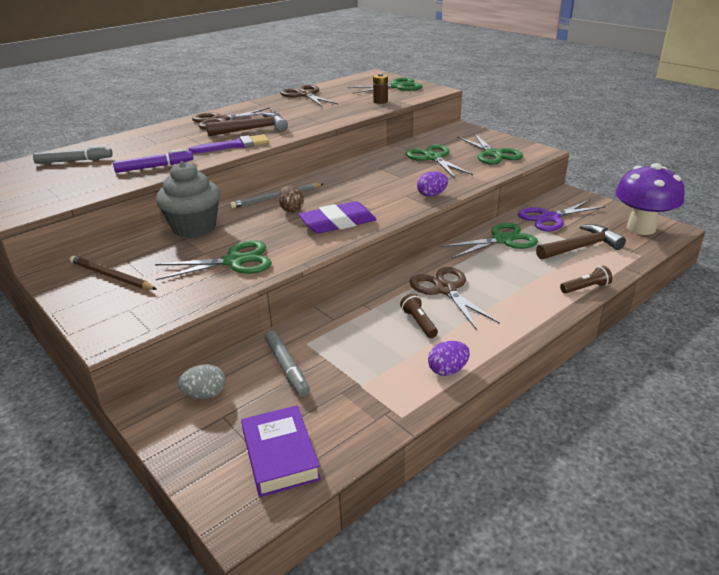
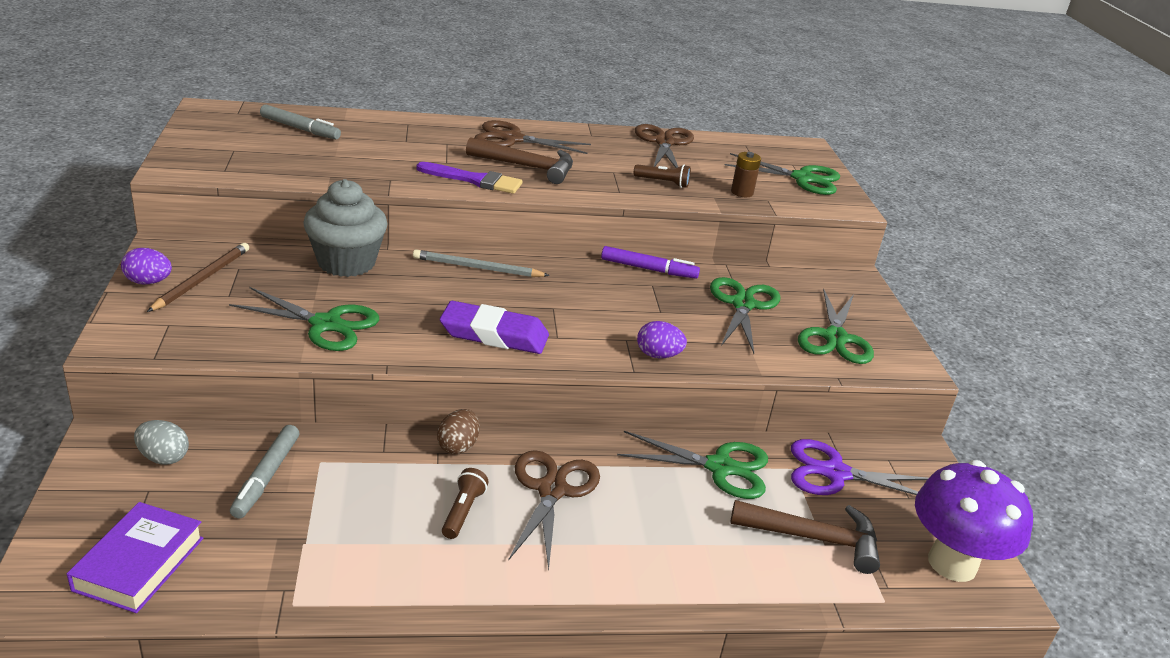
camera: 30 degrees right, 0 degrees up
(111, 276) = (202, 279): brown pencil -> brown pencil turned 45 degrees clockwise
(154, 167) = (358, 171): purple marker -> purple marker (648, 269)
(291, 209) = (471, 291): brown egg -> brown egg (458, 446)
(447, 370) = (411, 587): purple egg -> purple egg (148, 282)
(585, 288) = (730, 596): brown flashlight -> brown flashlight (663, 182)

